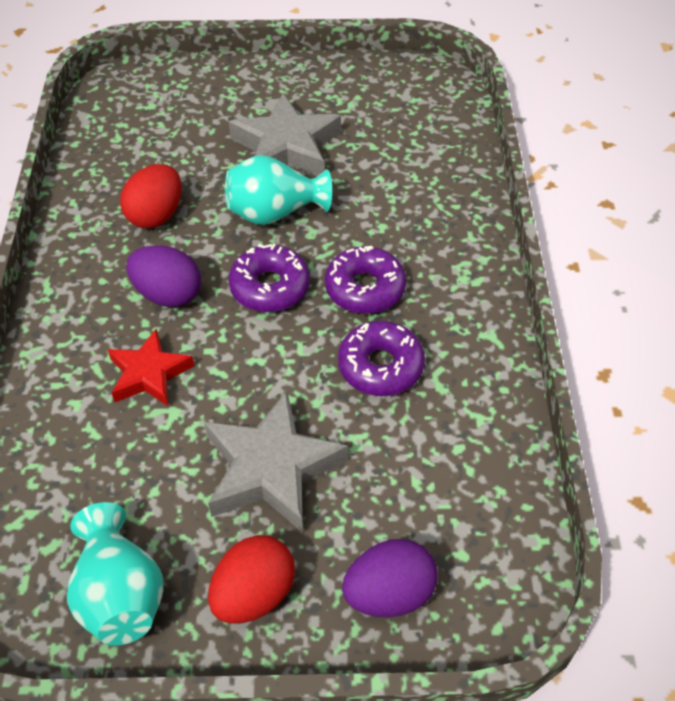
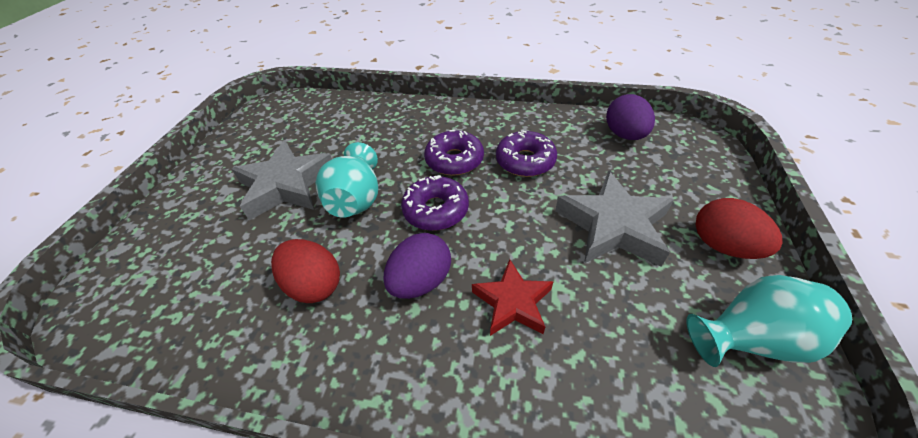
camera: 75 degrees left, 5 degrees down
(389, 593) = (702, 179): purple egg -> purple egg (624, 135)

